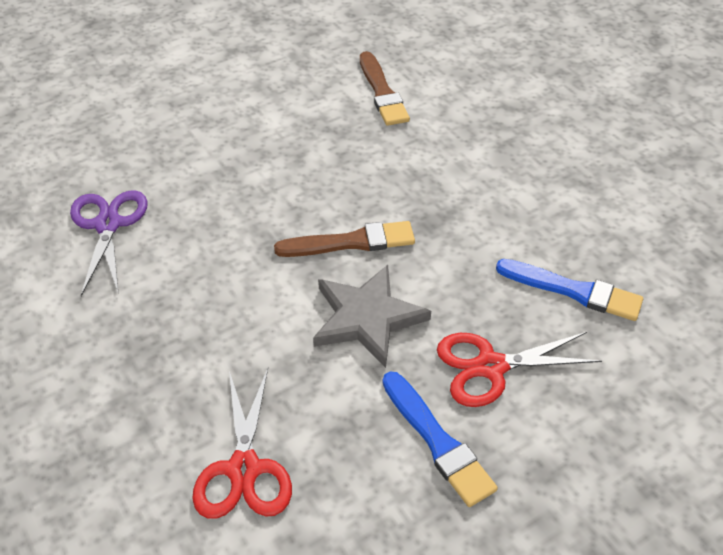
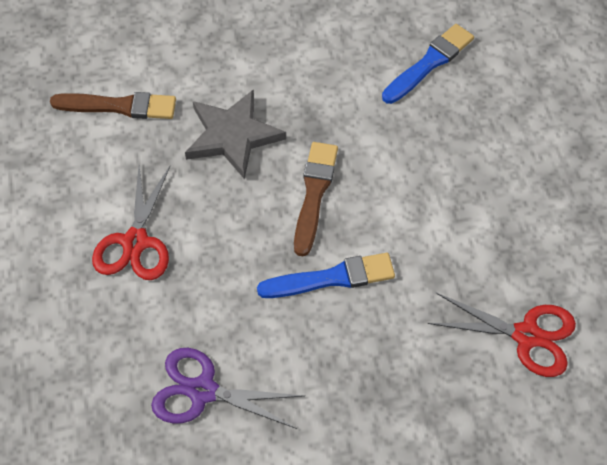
camera: 70 degrees left, 10 degrees up
(367, 318) = (405, 208): grey star -> grey star (233, 136)
(437, 441) = (539, 201): blue brush -> blue brush (331, 278)
(491, 367) = (483, 143): red scissors -> red scissors (135, 242)

